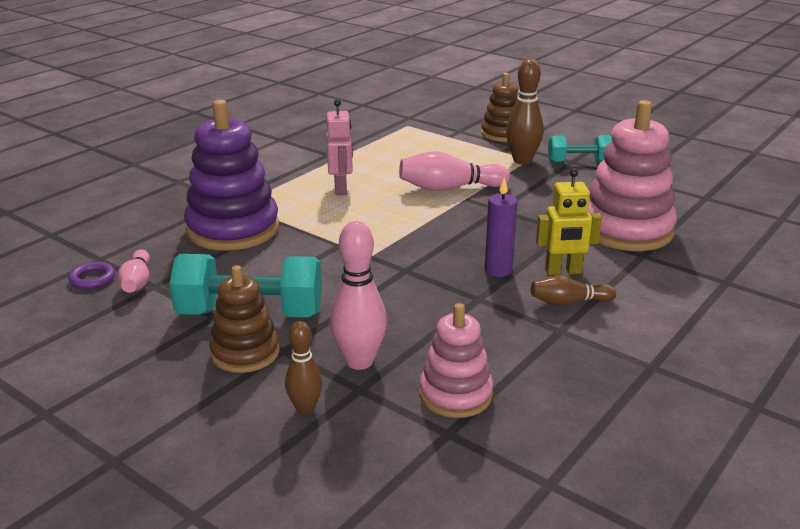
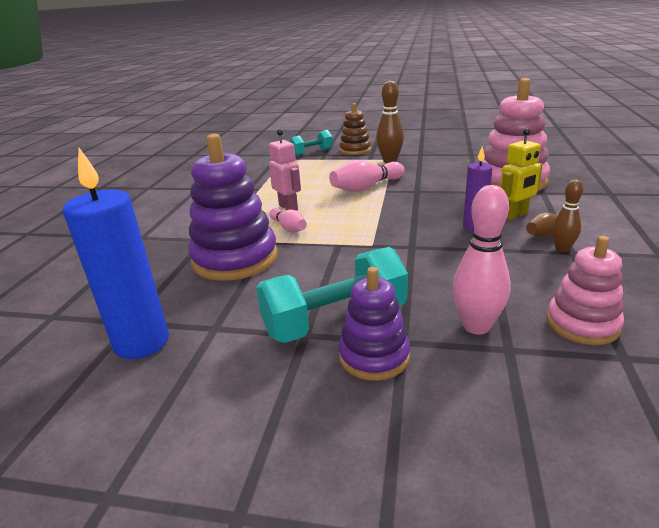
camera: 25 degrees left, 0 degrees up
(92, 278) = (142, 342): purple ring -> blue candle
(137, 282) = (193, 330): pink bowling pin -> pink bowling pin (288, 228)
(245, 353) = (374, 356): brown stacking toy -> purple stacking toy
(305, 408) = (492, 386): brown bowling pin -> brown bowling pin (562, 249)
(578, 162) = (425, 154): turquoise dumbbell -> turquoise dumbbell (311, 152)

